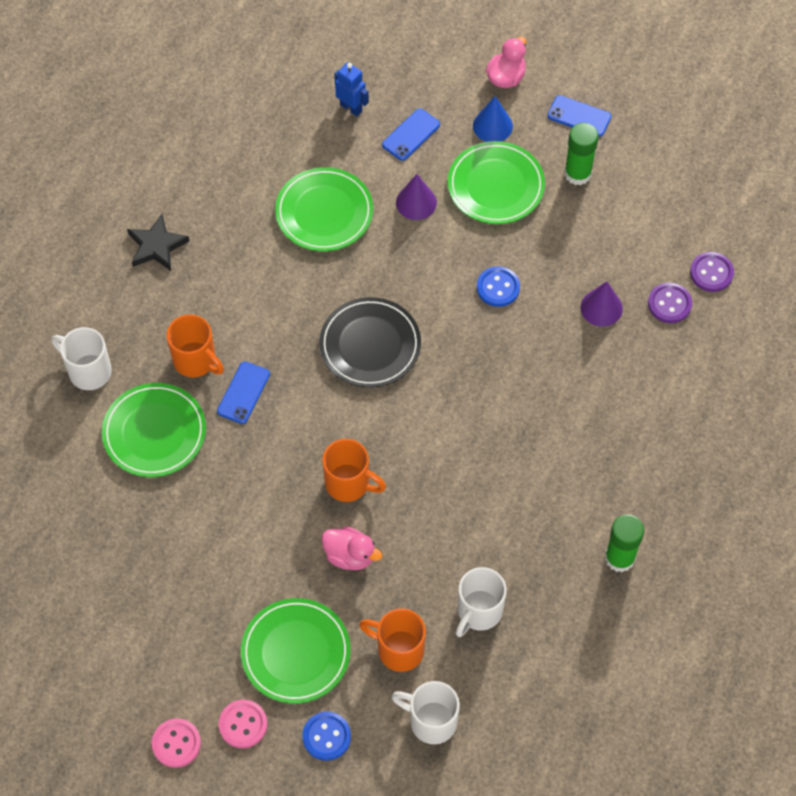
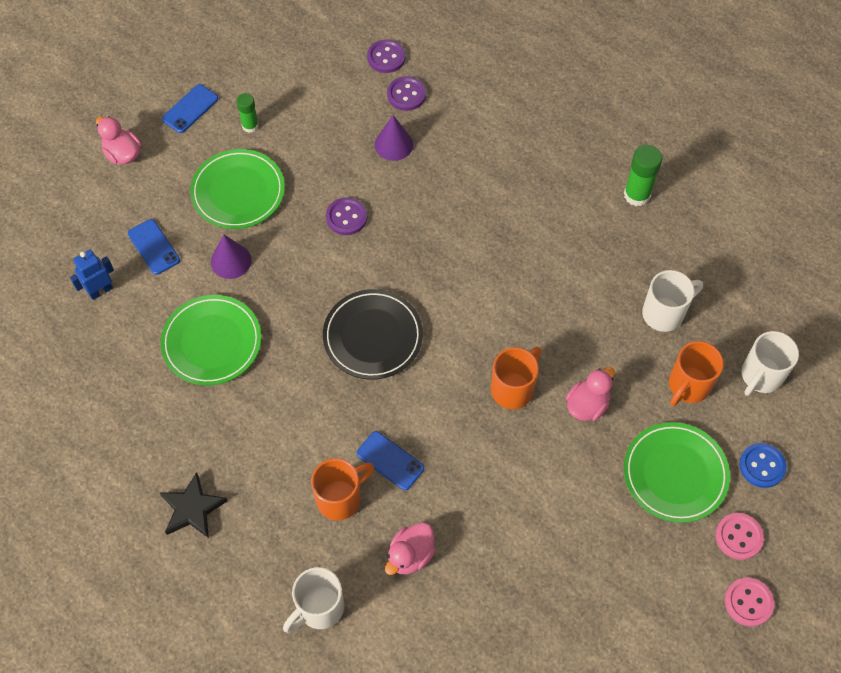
camera: 75 degrees left, 0 degrees up
(154, 432) = (410, 555): green plate -> pink duck
(478, 611) = (664, 313): white mug -> white mug turned 75 degrees counterclockwise
(492, 126) = (172, 178): blue cone -> none
(498, 287) = (346, 217): blue button -> purple button
(577, 173) = (250, 126): green glue stick -> green glue stick, size x0.64

